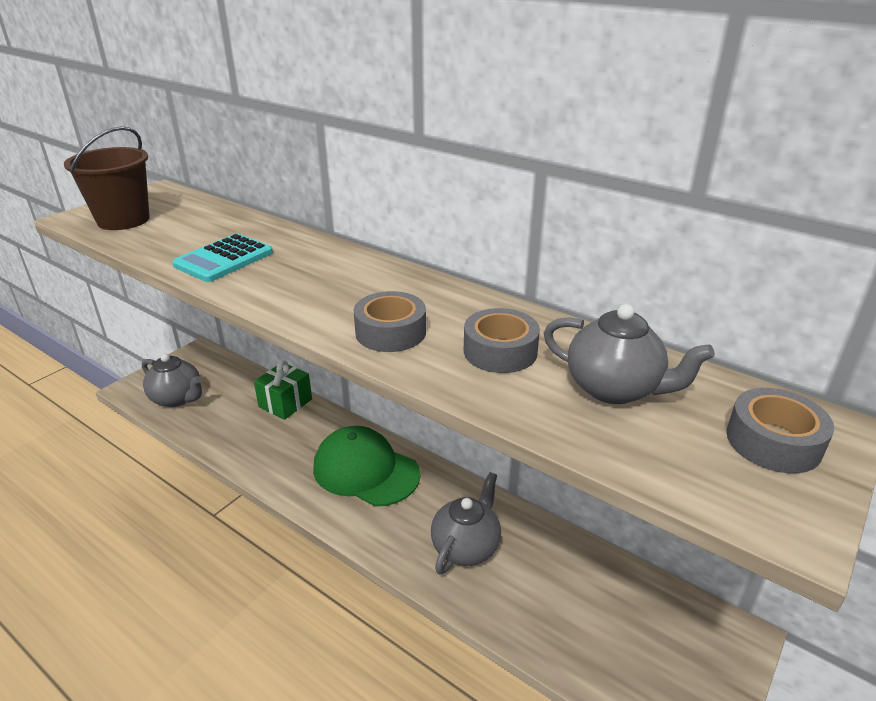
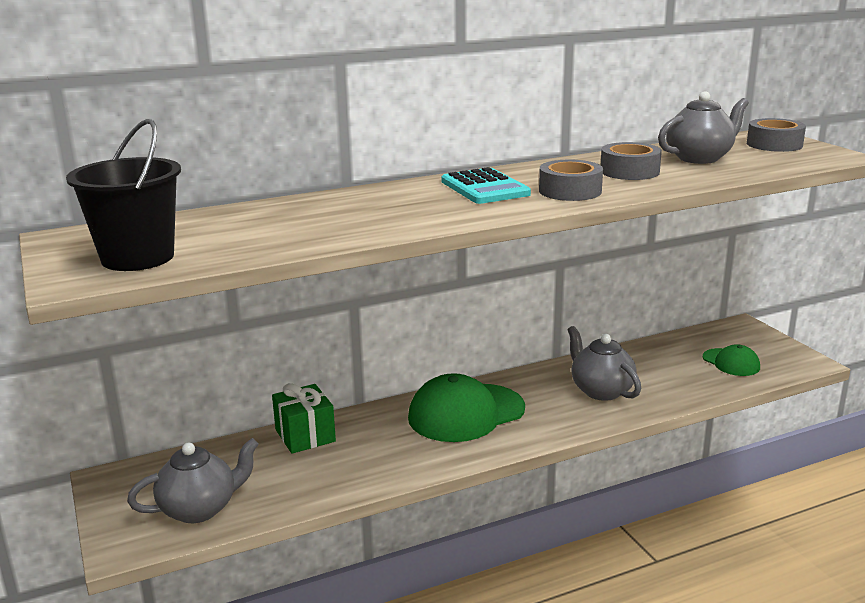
camera: 60 degrees left, 10 degrees down
(123, 220) = (138, 258): brown bucket -> black bucket
(224, 259) = (343, 224): turquoise calculator -> turquoise calculator (484, 188)
(622, 648) = (731, 362): none -> green cap

